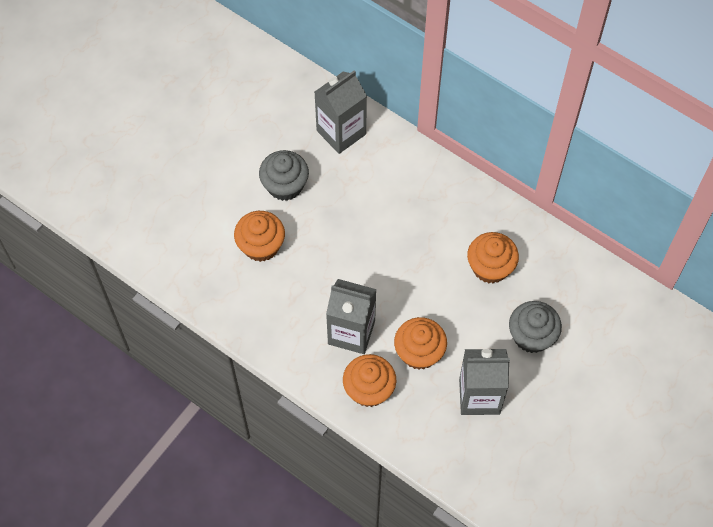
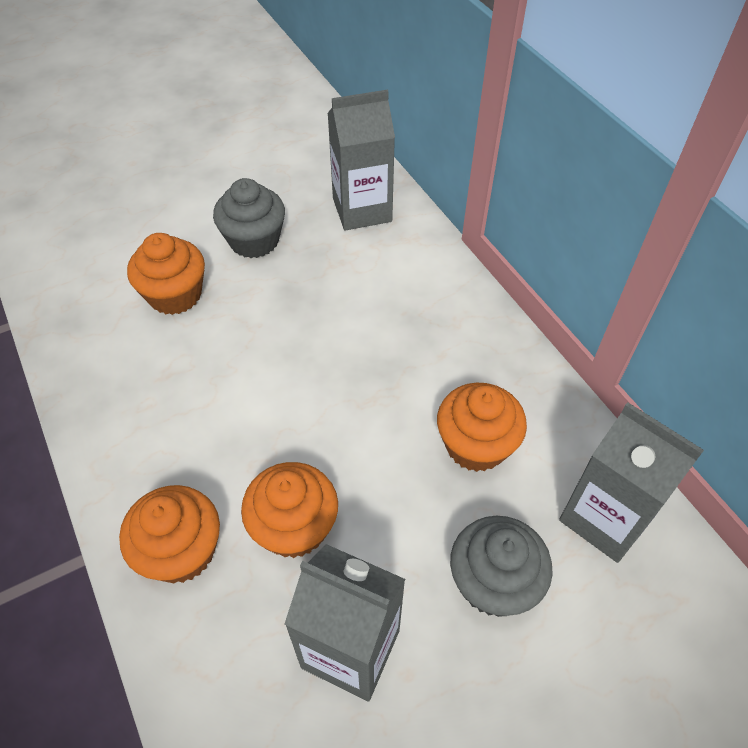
camera: 25 degrees right, 10 degrees down
(351, 332) = (213, 452): grey carton -> grey carton (605, 518)

